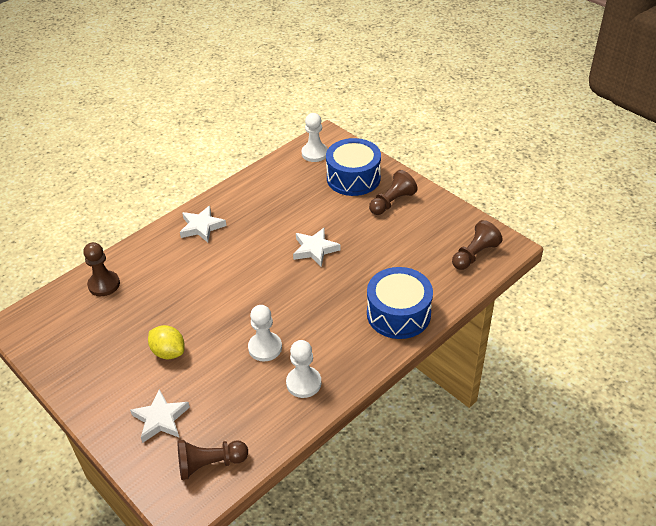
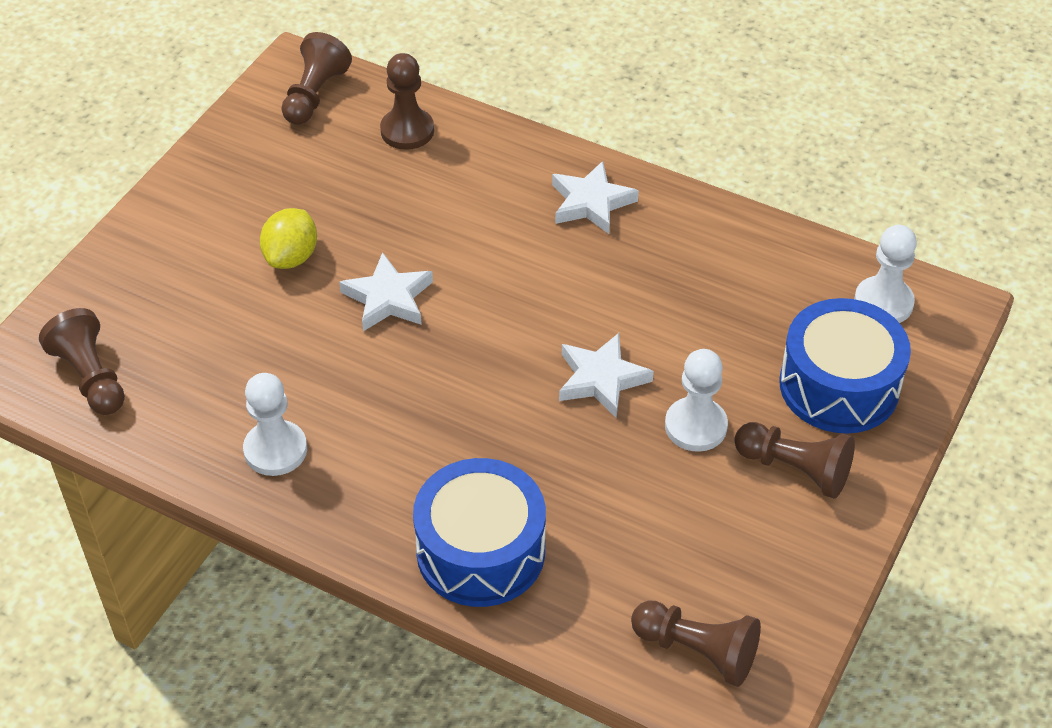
camera: 70 degrees right, 5 degrees up
(46, 319) = (315, 95): none -> brown pawn
(160, 419) = (160, 292): white star -> white star (388, 298)
(265, 348) = (337, 376): white pawn -> white pawn (695, 426)

